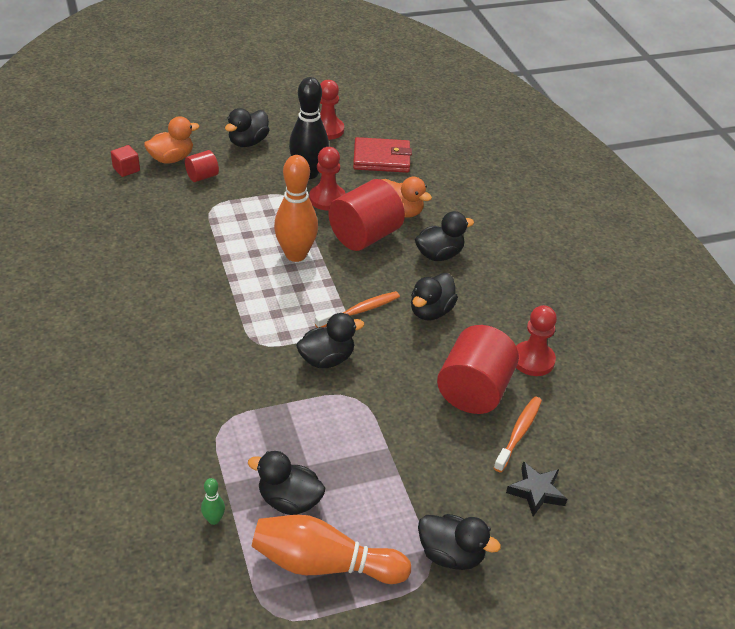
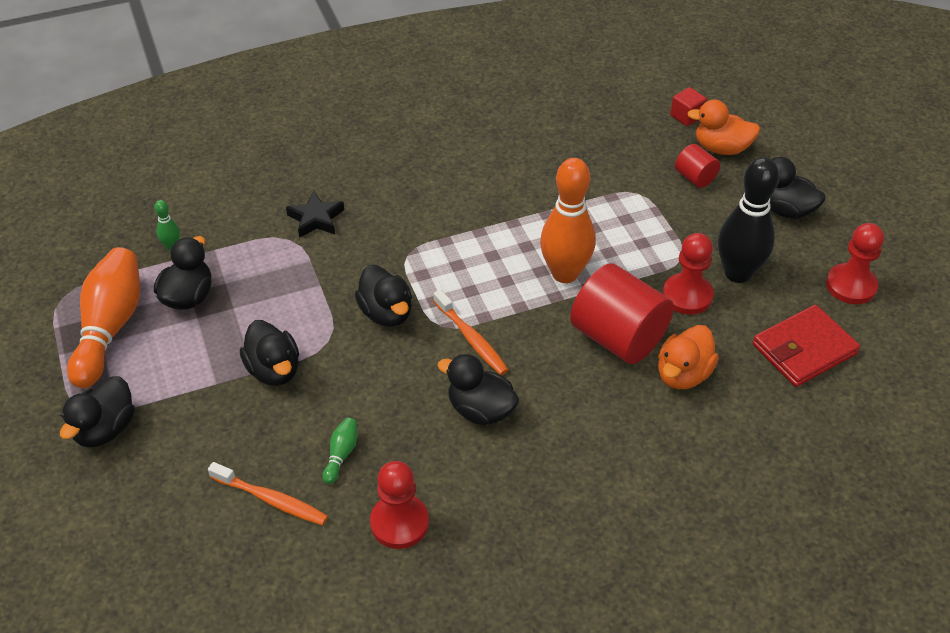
camera: 90 degrees right, 5 degrees up
(171, 159) = (721, 148): orange duck -> orange duck turned 135 degrees clockwise
(381, 158) = (804, 349): red wallet -> red wallet turned 60 degrees clockwise
(439, 255) = (598, 419): black duck -> black duck (274, 370)
(474, 391) = (341, 454): red cylinder -> green bowling pin
(536, 491) = (180, 513): black star -> black star (316, 219)

